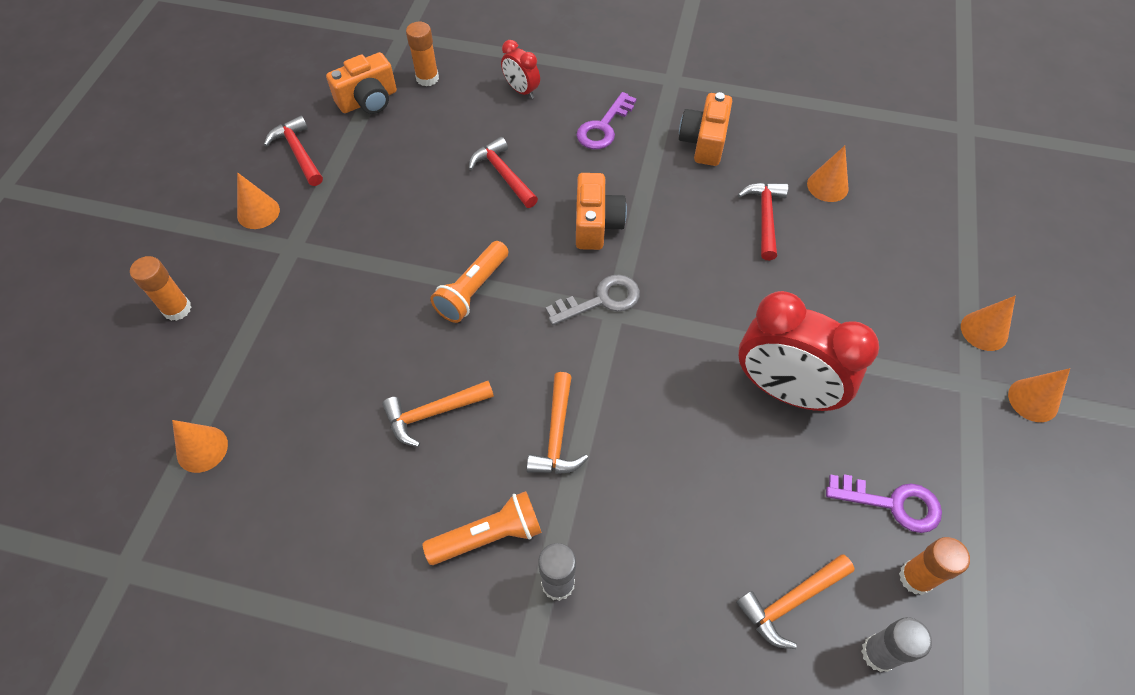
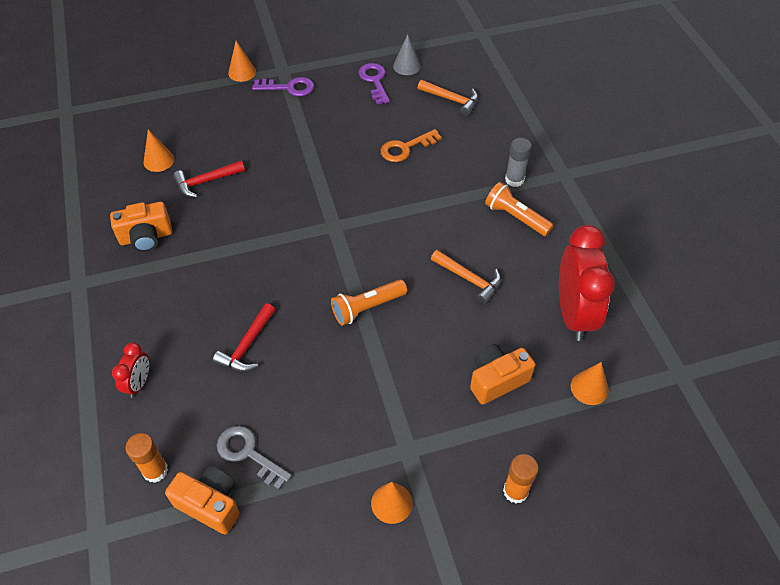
camera: 120 degrees left, 5 degrees down
(298, 152) = (308, 520): red hammer -> none
(472, 290) = (367, 307): orange flashlight -> orange flashlight turned 150 degrees clockwise
(557, 435) = (436, 215): orange hammer -> none
(596, 224) = (264, 265): orange camera -> orange camera (497, 380)
(601, 300) = (329, 236): grey key -> grey key (248, 454)
(603, 127) = (158, 304): purple key -> purple key (288, 88)
(709, 466) = (406, 148): none -> orange key
(784, 390) = (336, 134): red clock -> red clock (573, 314)
(878, 653) = (451, 69): grey glue stick -> none
(915, 578) = (406, 66): orange glue stick -> grey cone
(1033, 400) = (277, 49): orange cone -> none

